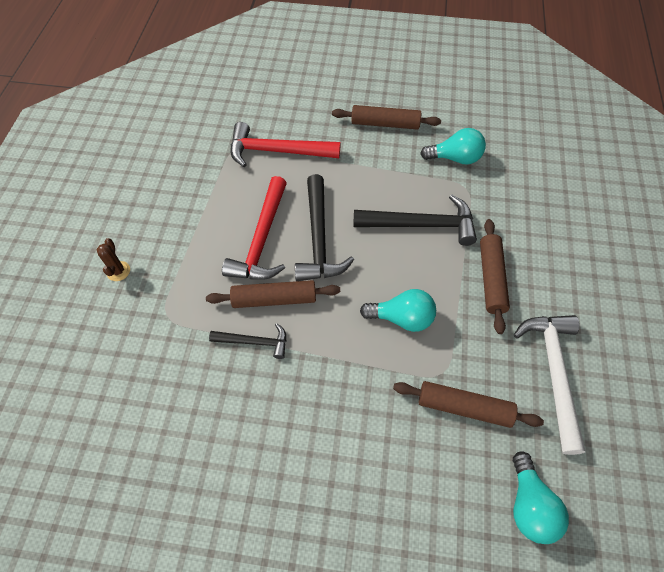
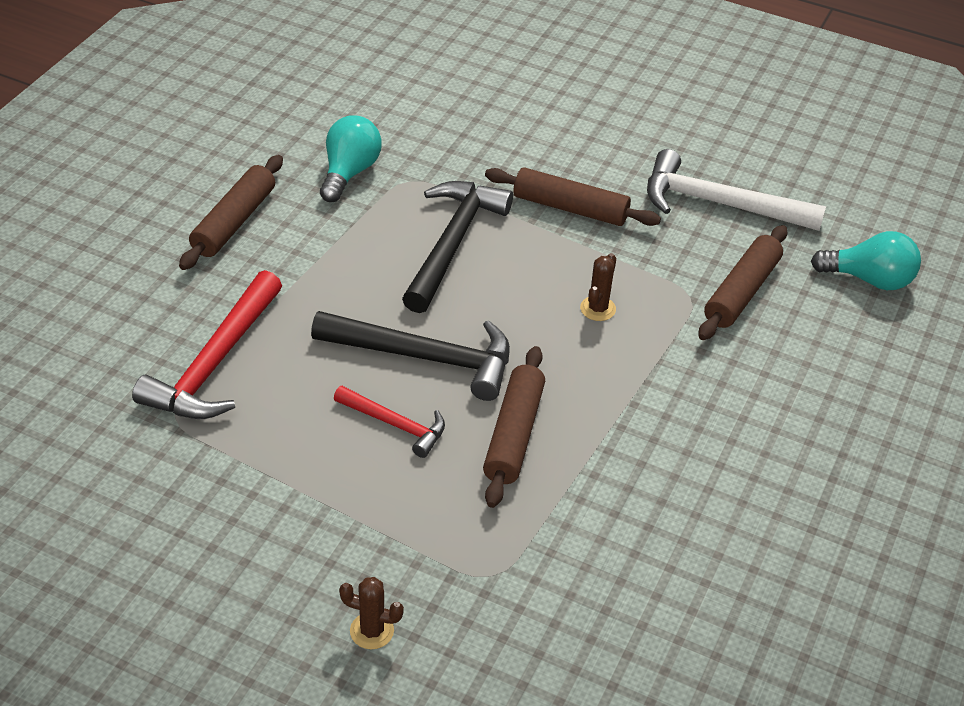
camera: 75 degrees left, 15 degrees down
(254, 342) = (579, 474): black hammer -> none
(262, 240) = (395, 425): red hammer -> red hammer, size x0.57
(402, 318) = (598, 309): turquoise light bulb -> brown cactus

